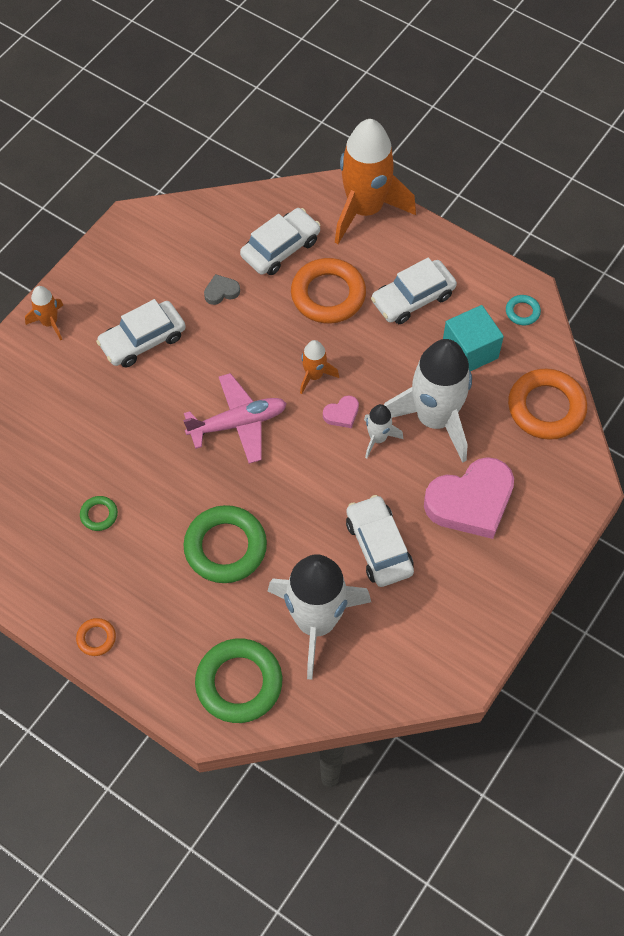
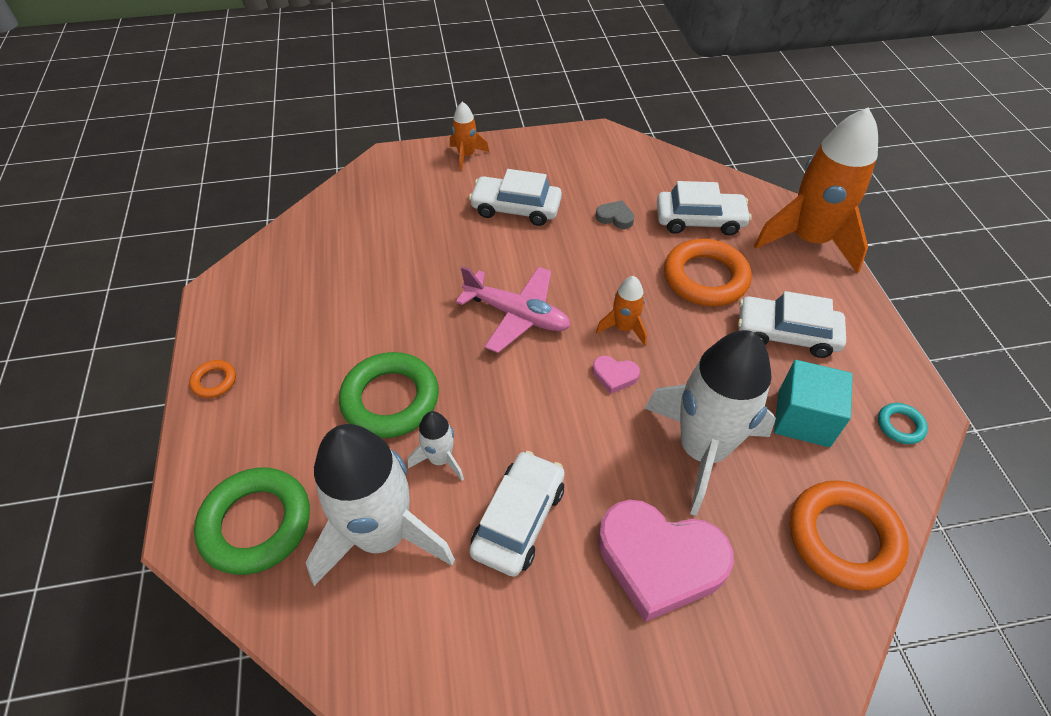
camera: 45 degrees right, 10 degrees down
(99, 515) = (335, 296): green ring -> none
(378, 438) = (626, 422): white rocket -> white rocket (440, 459)

